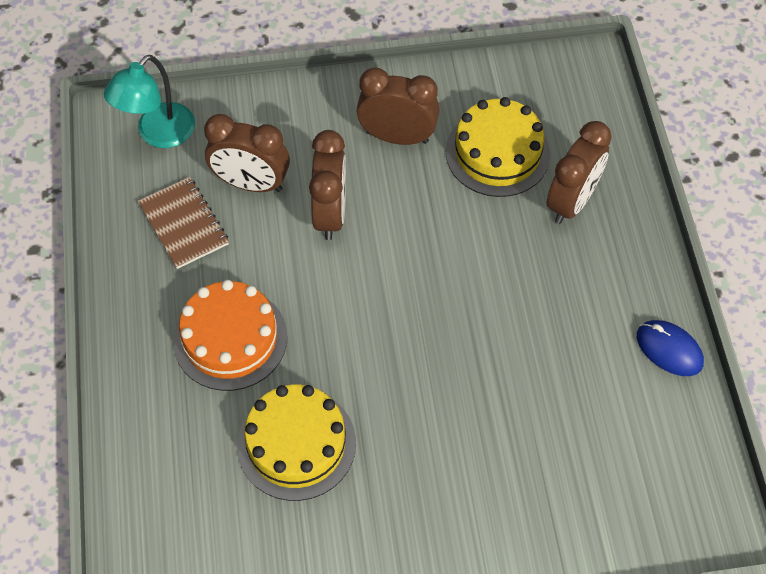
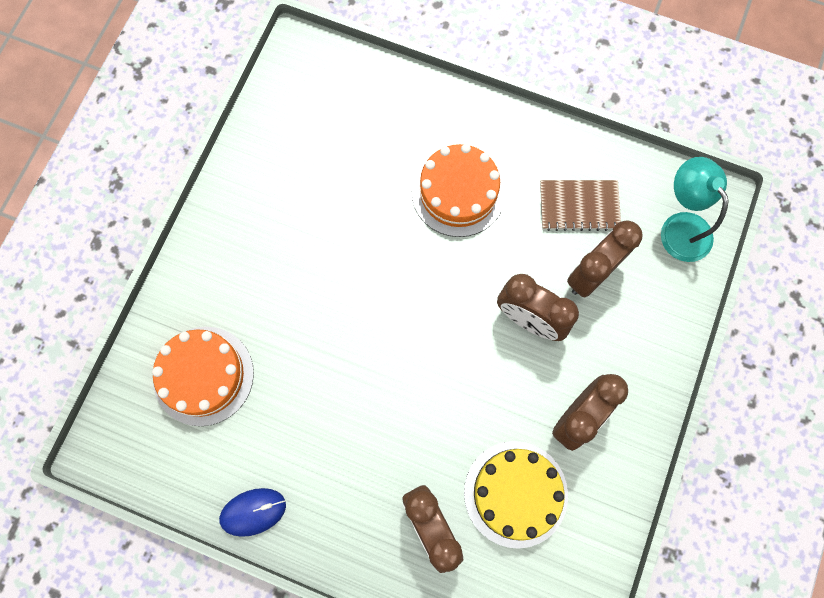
camera: 120 degrees right, 15 degrees up
(296, 444) = (349, 195): yellow cake -> none
(581, 473) = (203, 375): none -> orange cake

